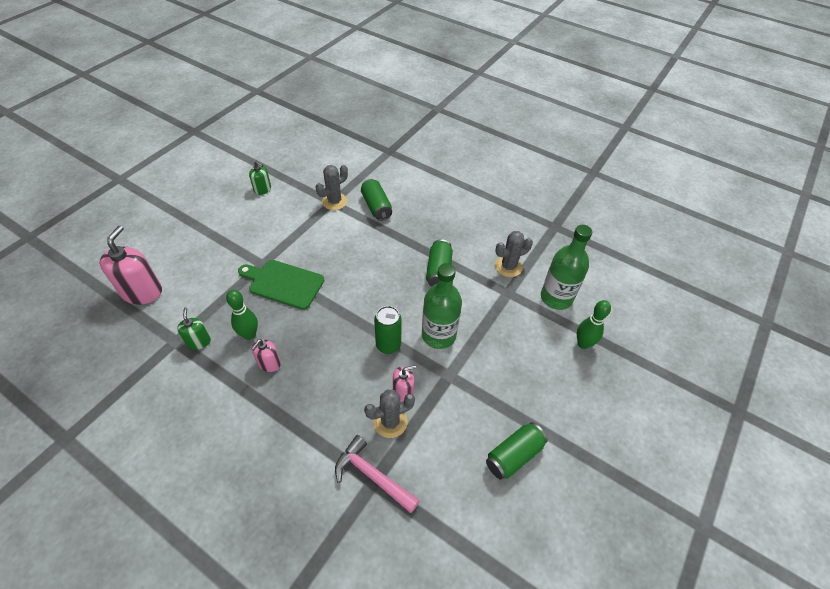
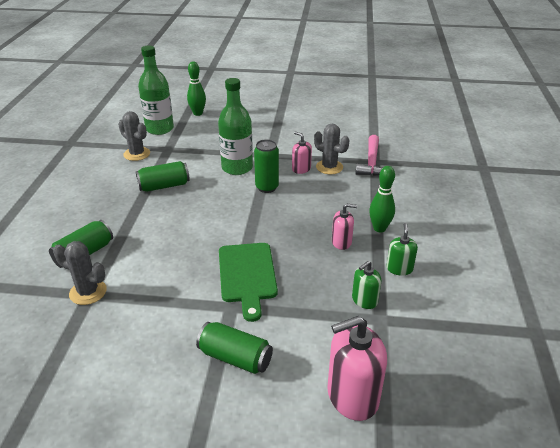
camera: 115 degrees left, 15 degrees down
(249, 335) = (325, 268): green bowling pin -> green bowling pin (379, 228)
(262, 189) = (88, 381): green soap dispenser -> green soap dispenser (399, 268)
(514, 455) = (305, 121): green can -> green can (235, 357)

